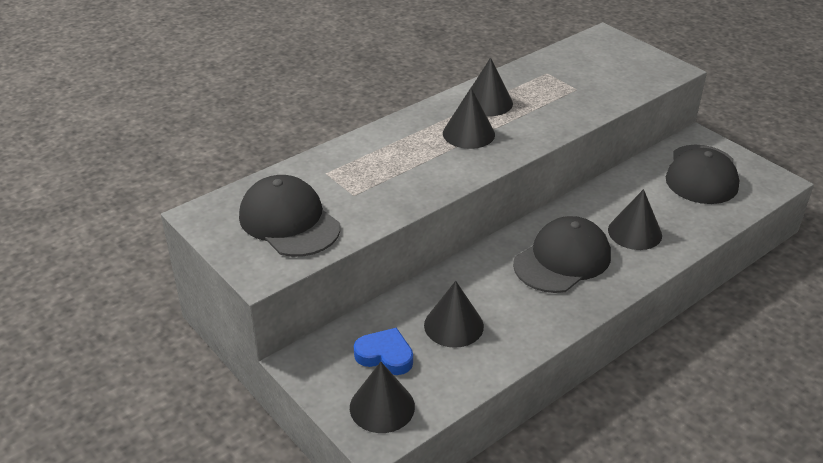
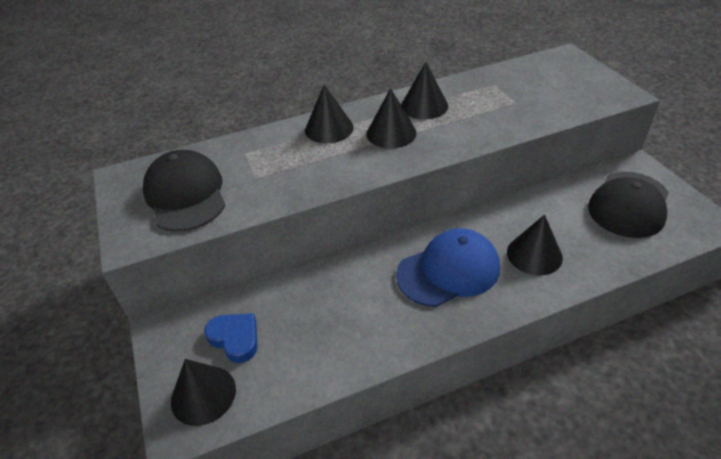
camera: 20 degrees right, 5 degrees up
(453, 325) = (312, 320): black cone -> black cone (329, 128)
(562, 260) = (448, 271): black cap -> blue cap

